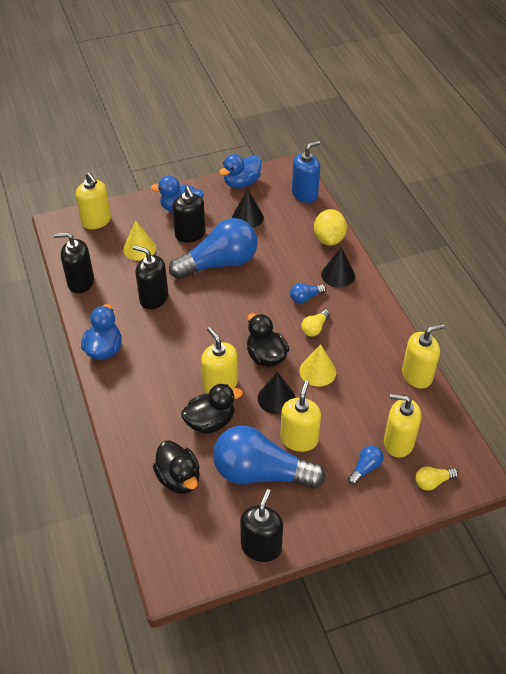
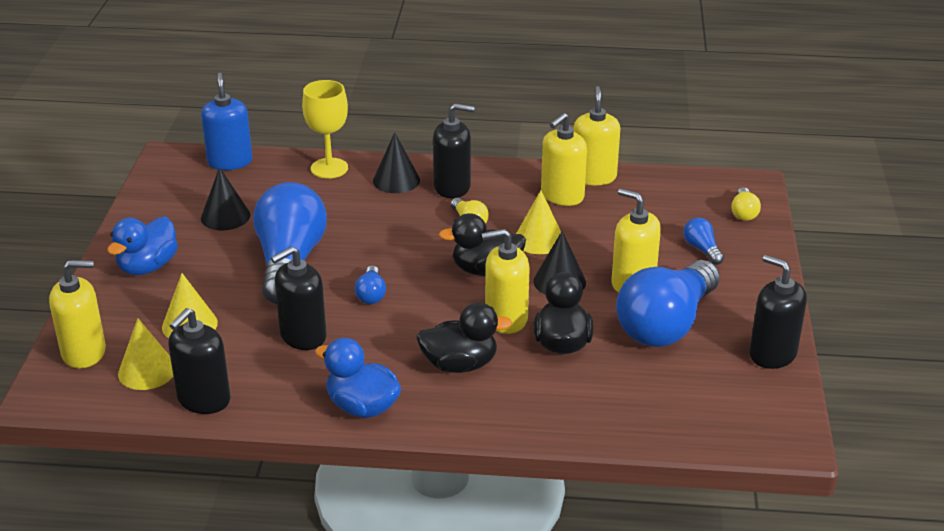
camera: 65 degrees left, 15 degrees down
(93, 250) = (147, 371): none -> yellow cone
(179, 478) = (637, 393): black duck -> black duck (460, 364)
(190, 234) = (208, 272): black soap dispenser -> black soap dispenser (452, 187)
(241, 183) = (152, 202): blue duck -> none
(305, 297) = (413, 214): blue light bulb -> blue light bulb (371, 294)
(329, 239) = (329, 168): yellow lemon -> yellow goblet
(398, 442) = (679, 217): yellow soap dispenser -> yellow soap dispenser (562, 196)

